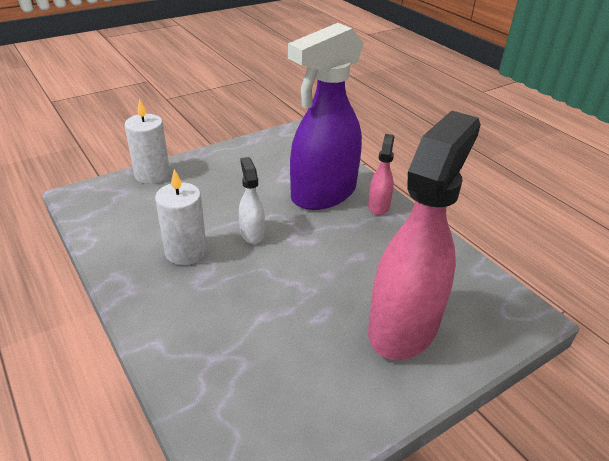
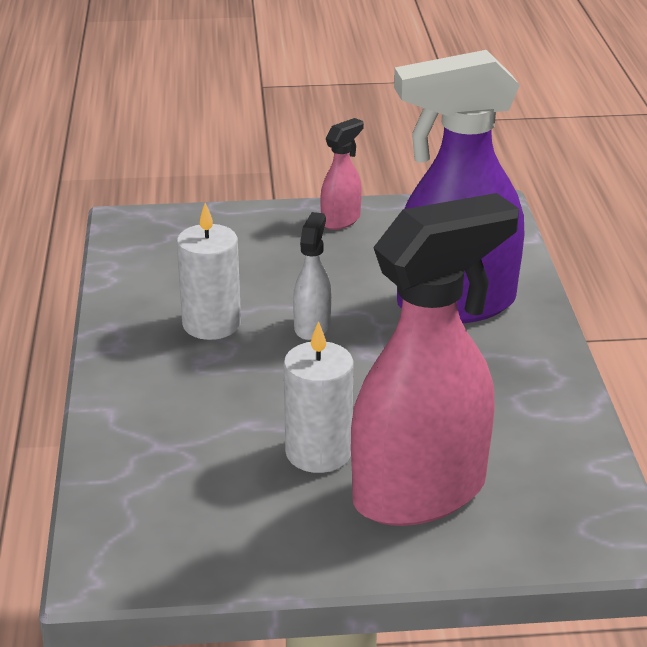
camera: 30 degrees right, 5 degrees down
(152, 174) = (237, 218): white candle -> white candle (318, 452)
(378, 206) = (525, 342): pink spray bottle -> pink spray bottle (341, 220)

